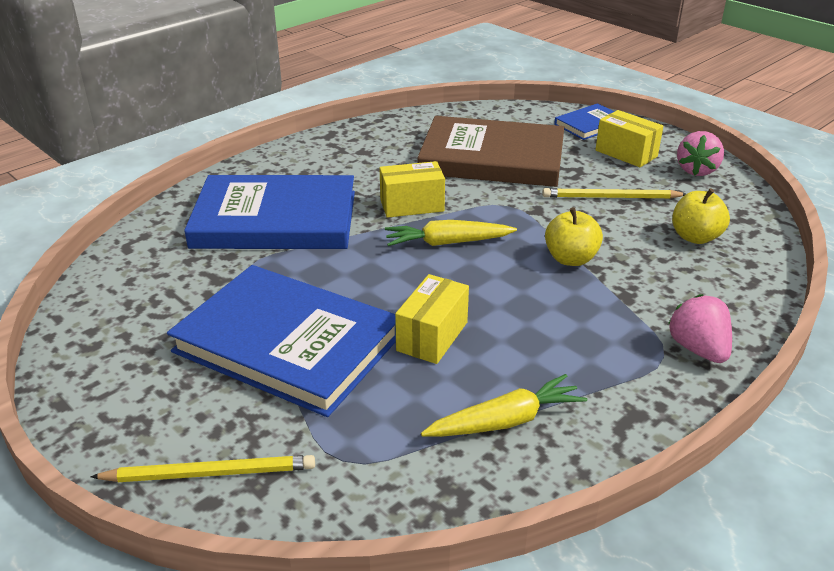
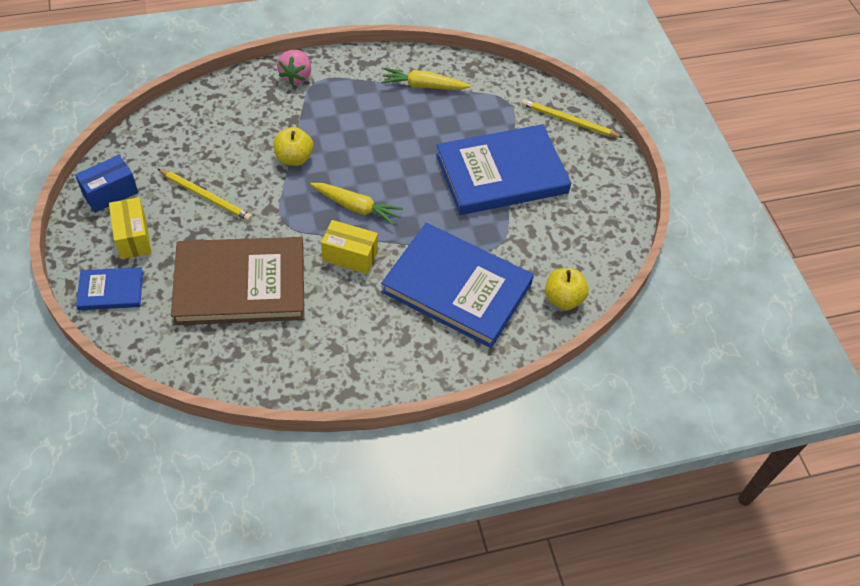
camera: 155 degrees left, 20 degrees up
(288, 343) = (501, 174): blue book -> blue book turned 75 degrees counterclockwise
(432, 336) = (421, 143): yellow box -> none
(492, 158) = (240, 284): brown book -> brown book turned 45 degrees counterclockwise
(695, 237) = (199, 138): yellow apple -> yellow apple (563, 299)
(696, 170) = (110, 193): pink strawberry -> blue box

